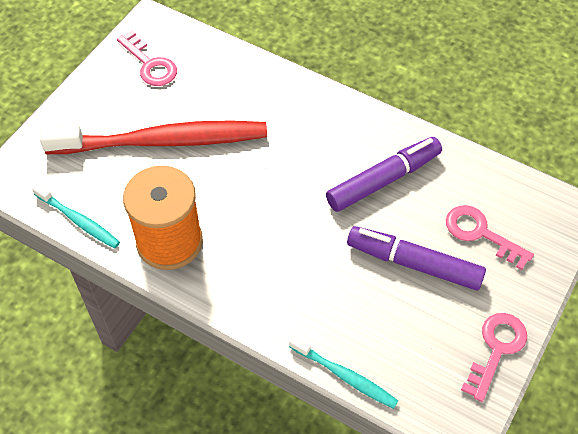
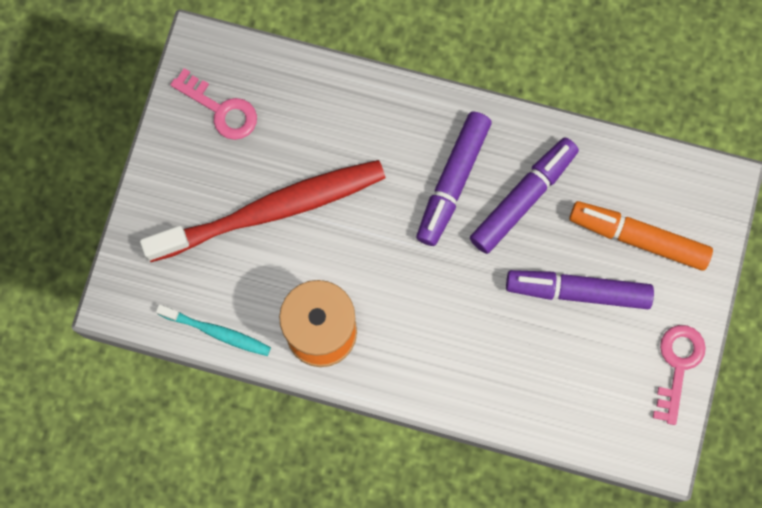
camera: 15 degrees left, 20 degrees up
(325, 154) = (453, 182): none -> purple marker
(345, 376) = (539, 433): turquoise toothbrush -> none
(481, 234) = (638, 238): pink key -> orange marker

